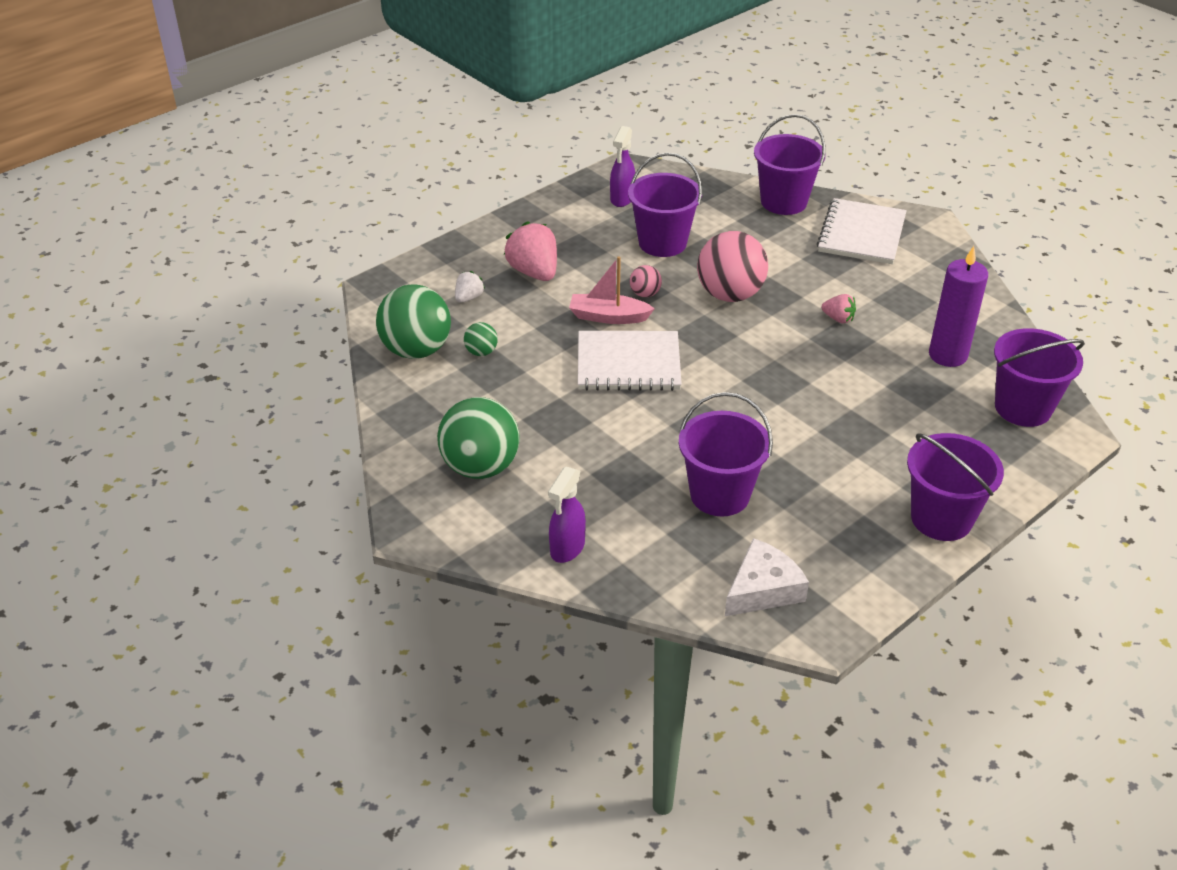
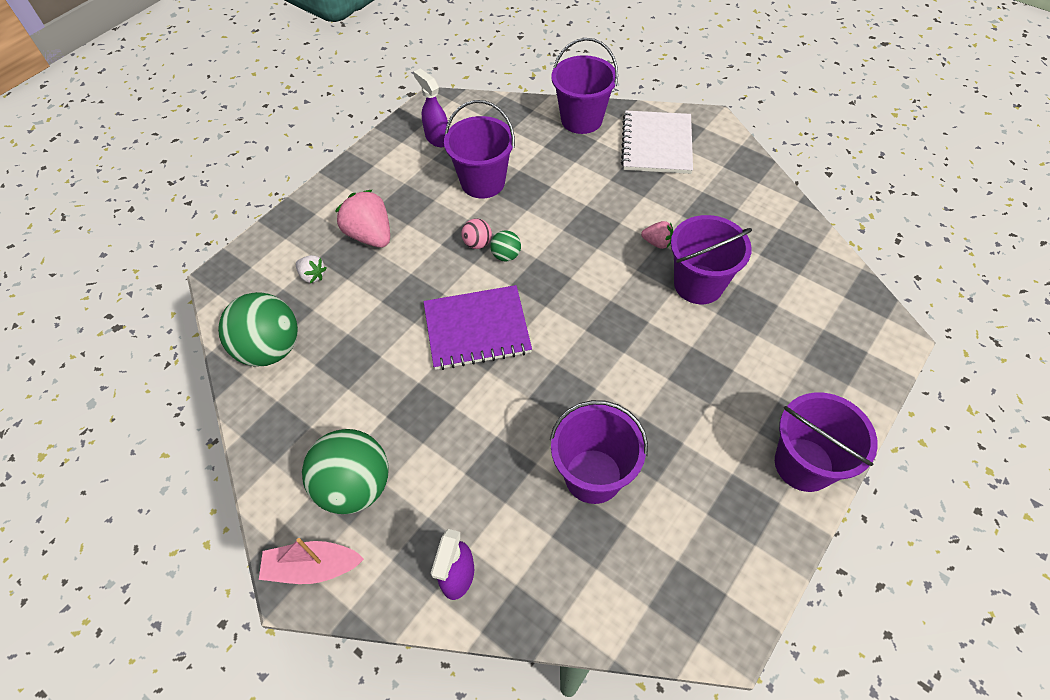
camera: 10 degrees left, 15 degrees up
(469, 298) = (312, 276): white strawberry -> white strawberry turned 105 degrees clockwise
(481, 352) = (334, 340): green ball -> green ball (506, 255)
(608, 317) = (448, 276): pink boat -> pink boat (313, 567)
(622, 199) = (437, 138): purple spray bottle -> purple spray bottle turned 135 degrees clockwise
(628, 364) = (477, 329): white notebook -> purple notebook
(730, 295) = (555, 231): pink ball -> none
(763, 589) = (658, 591): white cheese -> none
(948, 355) = (762, 268): purple candle -> none
(1023, 408) = (842, 317): purple bucket -> purple bucket (698, 284)

